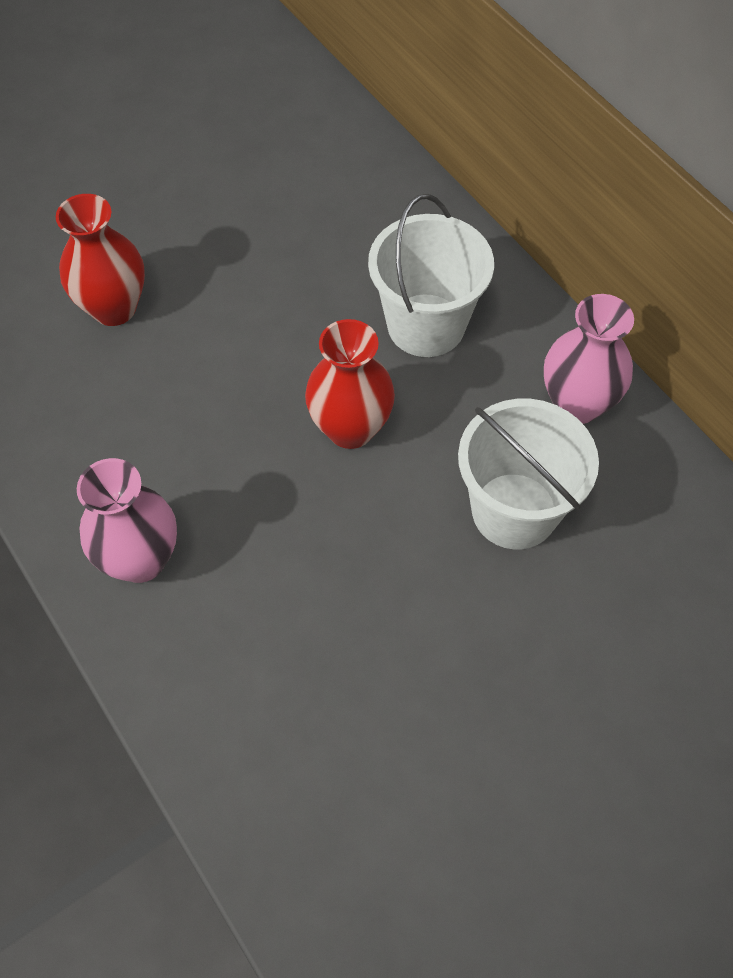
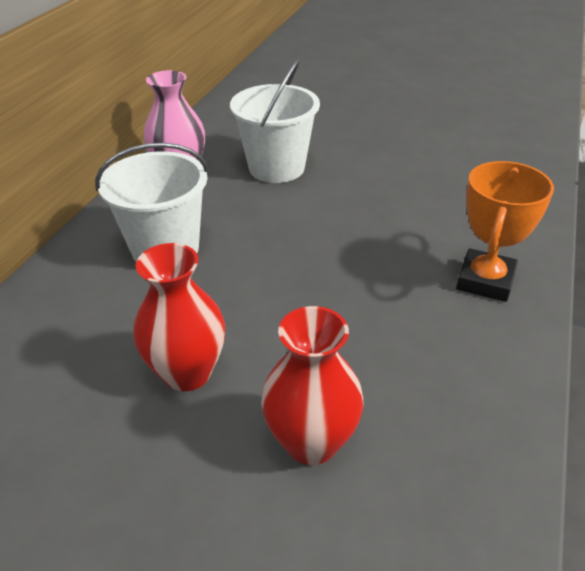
camera: 125 degrees left, 20 degrees down
(140, 559) = (485, 281): pink vase -> orange trophy
(350, 428) = (286, 243): red vase -> red vase (187, 373)

